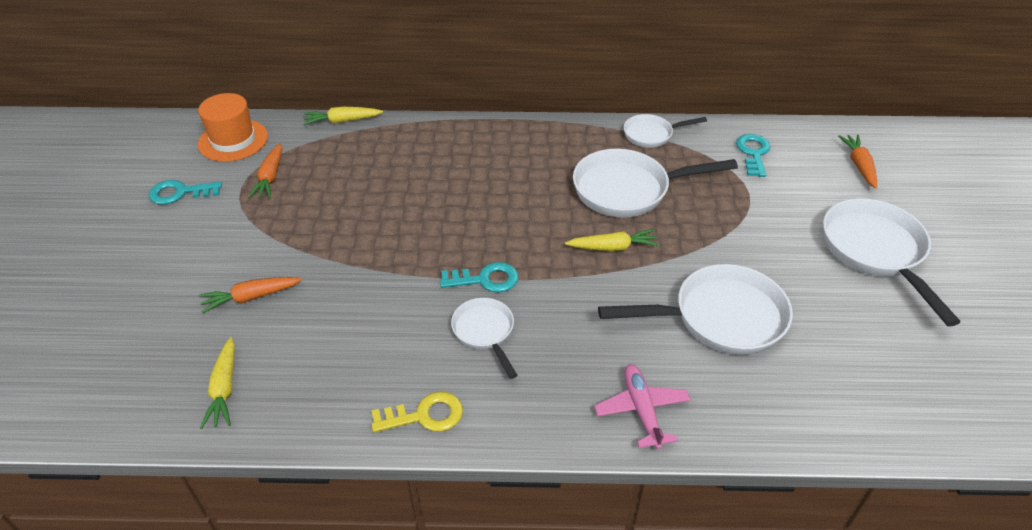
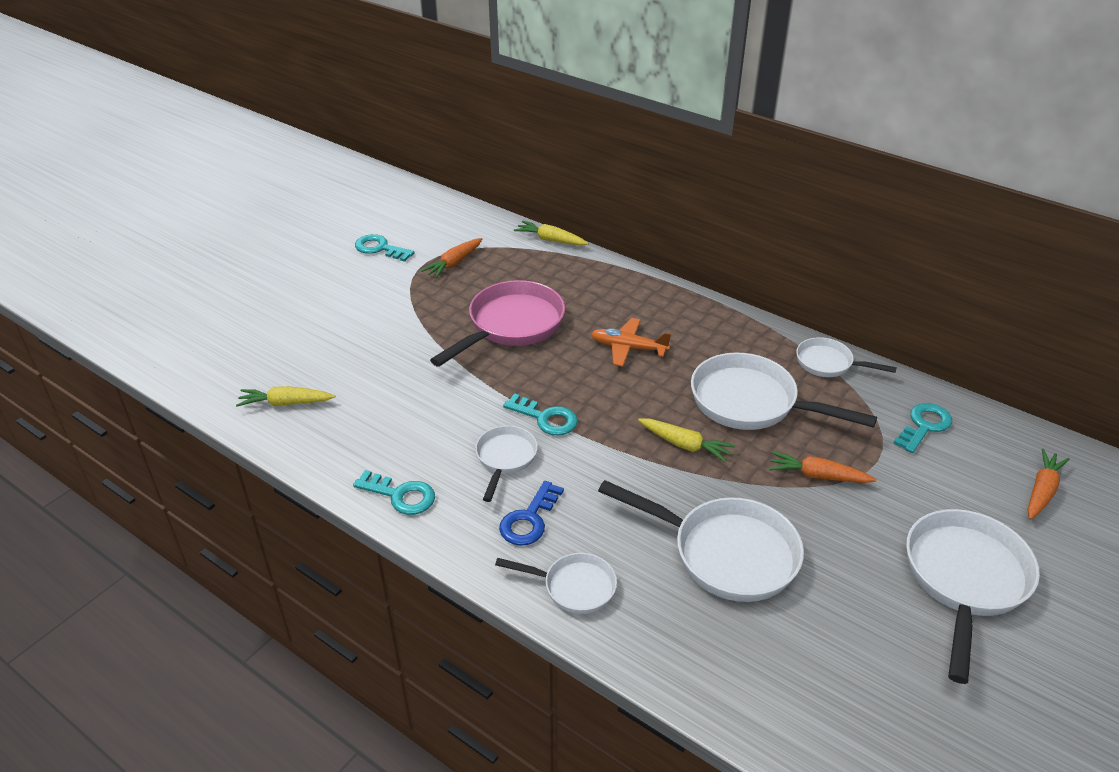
camera: 35 degrees right, 5 degrees down
(224, 389) = (286, 403): yellow carrot -> yellow carrot turned 60 degrees clockwise
(233, 140) = (452, 223): orange hat -> none
(251, 297) = (360, 348): orange carrot -> orange carrot (818, 476)
(378, 212) = (511, 326): none -> pink pan
(424, 415) = (401, 495): yellow key -> turquoise key
(496, 188) = (628, 348): none -> orange plane
(554, 374) = (529, 519): none -> blue key
(641, 410) = (574, 587): pink plane -> white pan

